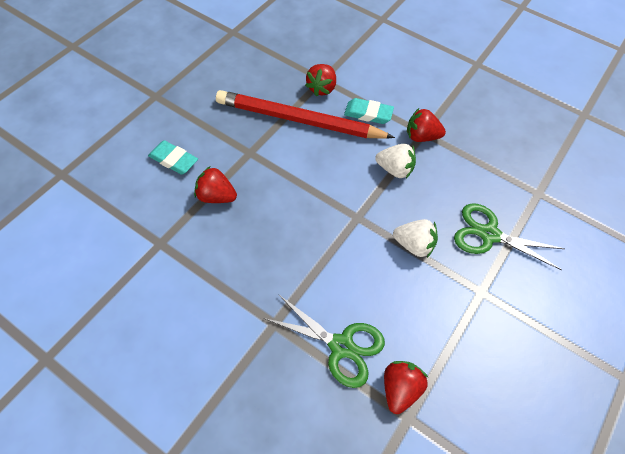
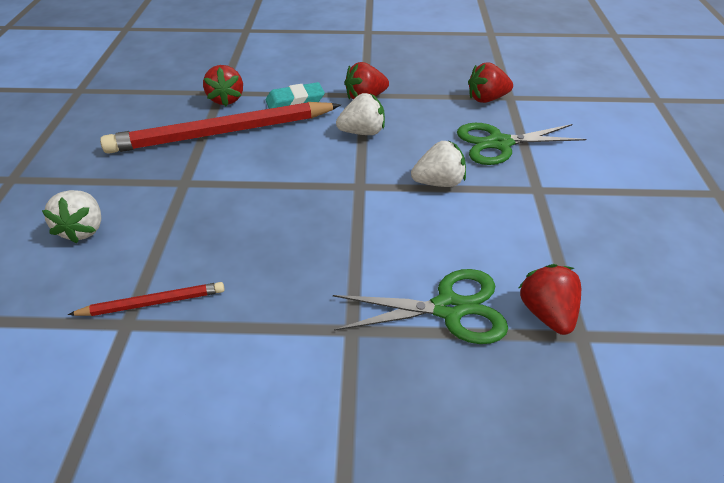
camera: 30 degrees left, 15 degrees down
(173, 160) = (83, 229): turquoise eraser -> white strawberry
(180, 237) = (153, 303): none -> red pencil
(216, 196) = (172, 240): red strawberry -> red strawberry (486, 99)

